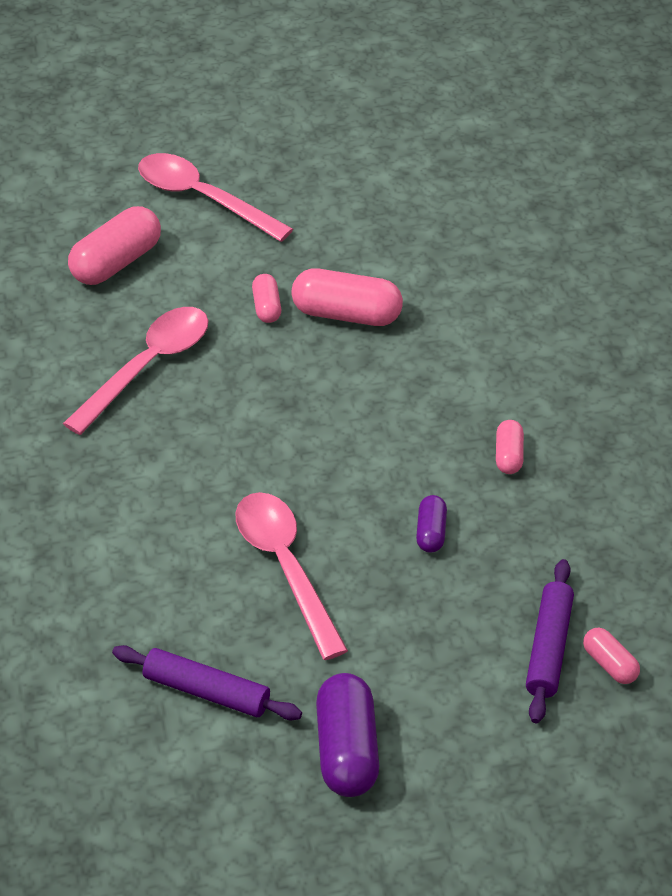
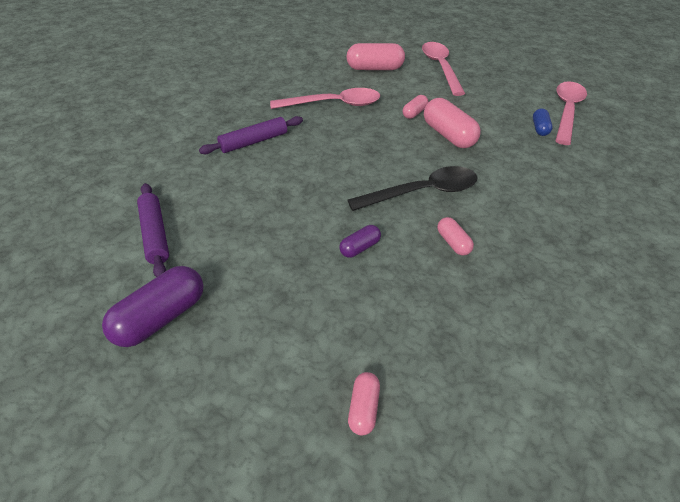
camera: 45 degrees right, 0 degrees up
(285, 567) = (270, 210): pink spoon -> pink spoon (566, 111)
(412, 417) = (423, 192): none -> black spoon
(434, 228) = (539, 128): none -> blue capsule
(508, 455) = (453, 242): pink capsule -> pink capsule turned 75 degrees counterclockwise
(549, 648) = (339, 362): purple rolling pin -> purple rolling pin (254, 142)

